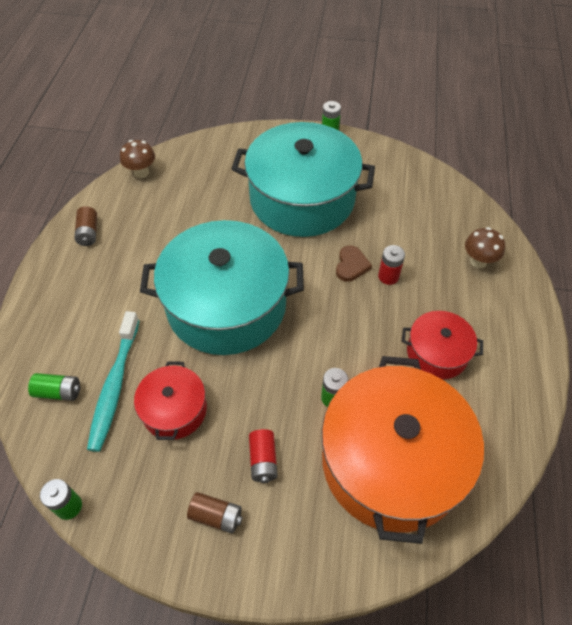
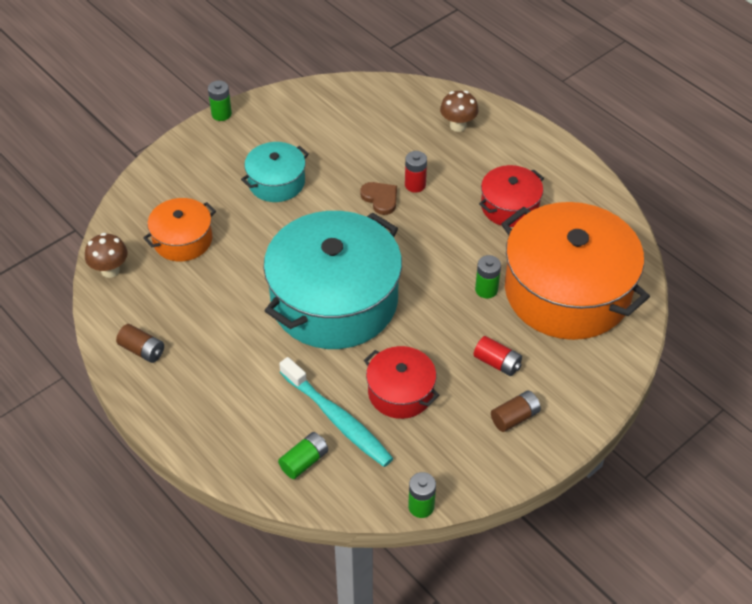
camera: 50 degrees left, 5 degrees down
(201, 188) = (182, 240): none -> orange pot
(302, 199) = (276, 182): turquoise pot -> turquoise pot, size x0.49

